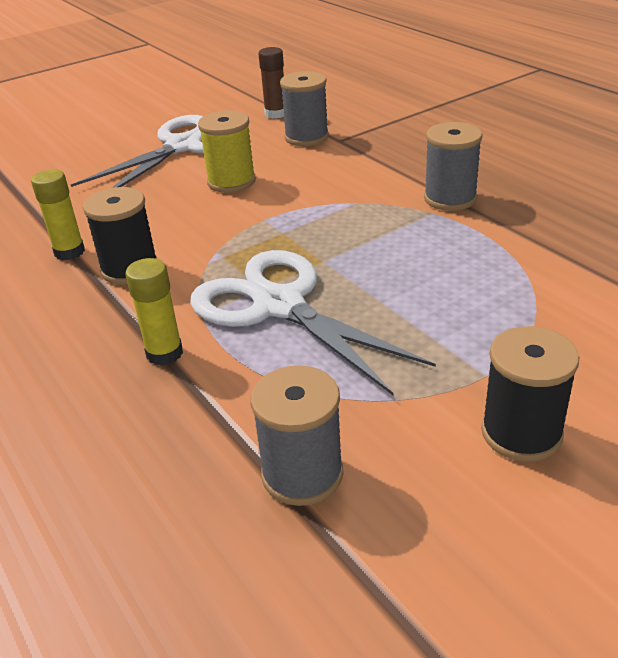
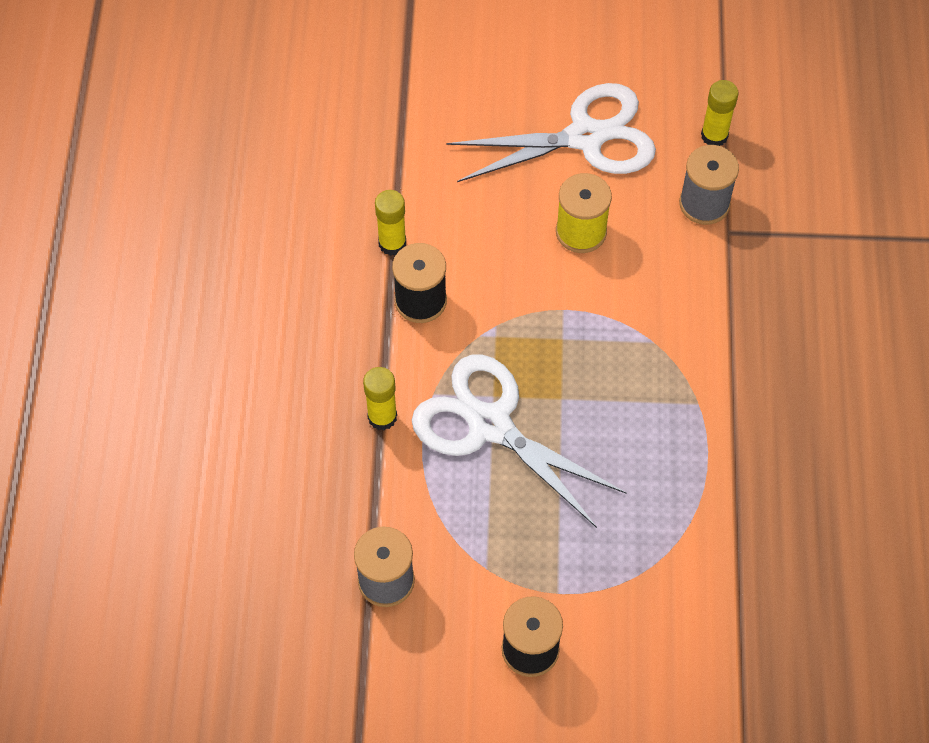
camera: 35 degrees right, 25 degrees up
(276, 114) = (714, 136): brown glue stick -> yellow glue stick
(278, 305) = (489, 425): white scissors -> white scissors turned 45 degrees counterclockwise
(450, 198) = (730, 395): grey spool -> none

